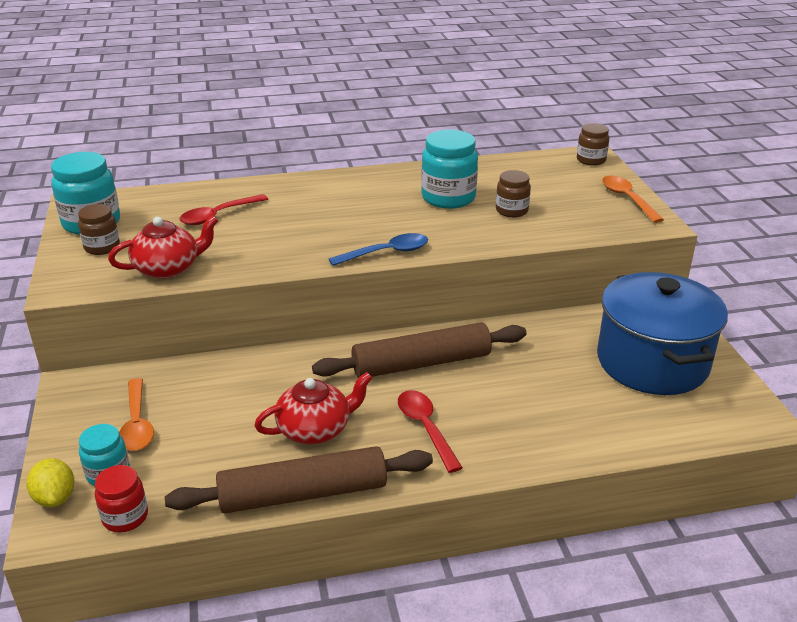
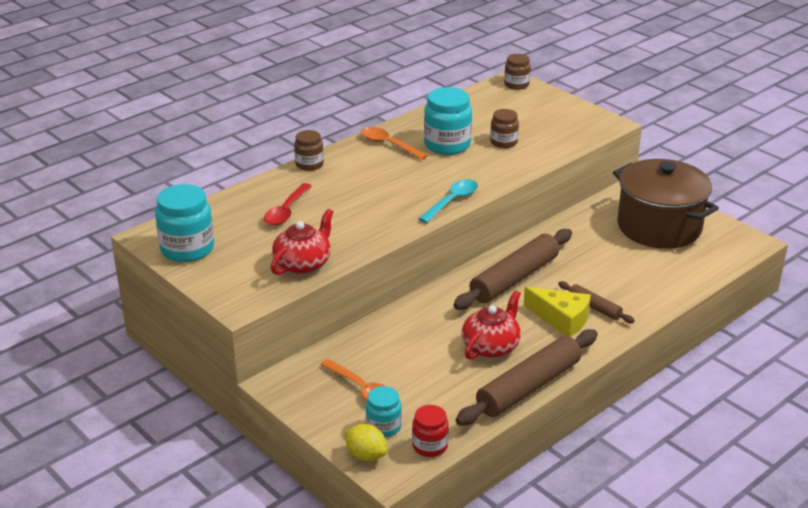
camera: 30 degrees left, 0 degrees up
(102, 247) = (226, 265): brown jar -> brown jar (309, 164)
(386, 253) = (452, 201): blue spoon -> turquoise spoon
(425, 428) = (561, 319): red spoon -> yellow cheese
(478, 428) = (595, 307): none -> brown rolling pin
(627, 199) = (572, 110): orange spoon -> orange spoon (388, 144)
(652, 362) = (659, 227): blue pot -> brown pot

